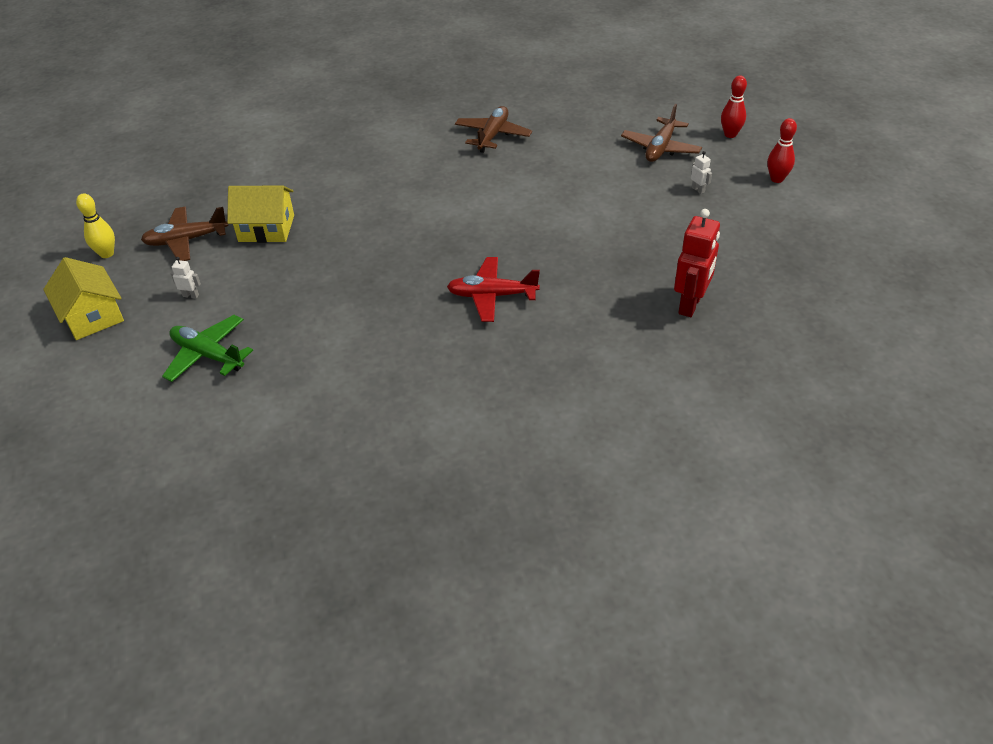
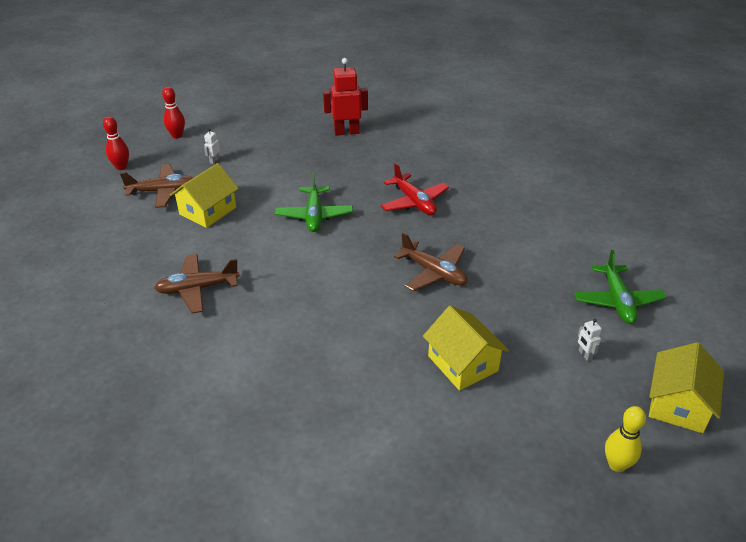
camera: 125 degrees left, 5 degrees down
(186, 240) = (535, 412): brown plane -> brown plane (433, 272)
(534, 222) = (314, 215): none -> green plane
(602, 165) = (208, 211): none -> yellow house

